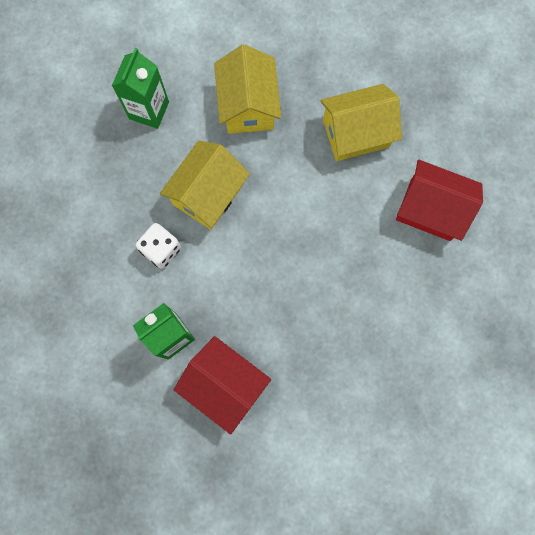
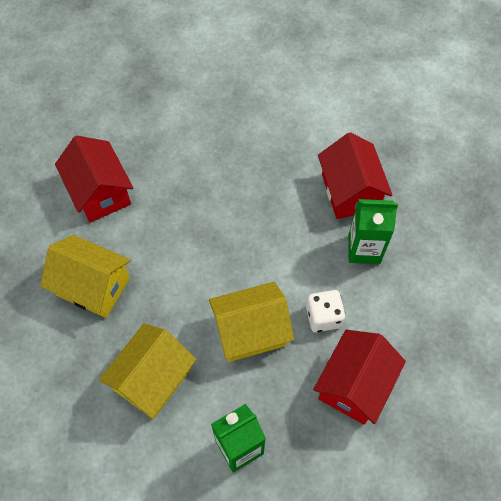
camera: 140 degrees left, 15 degrees down
(99, 215) = (354, 385): none -> red house

